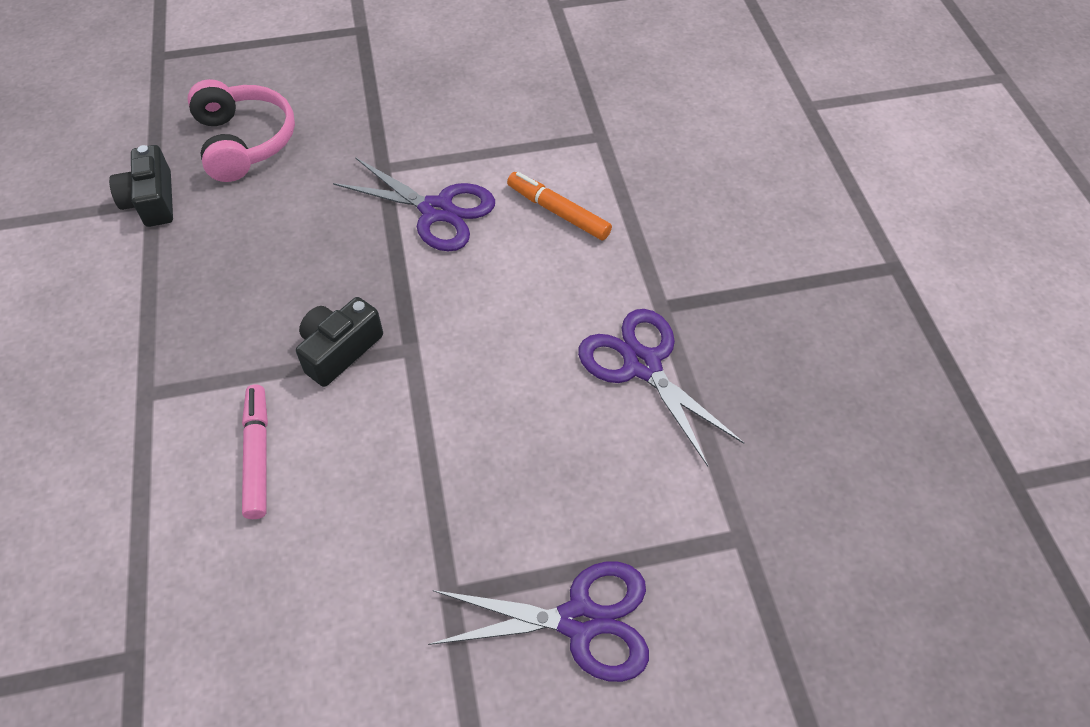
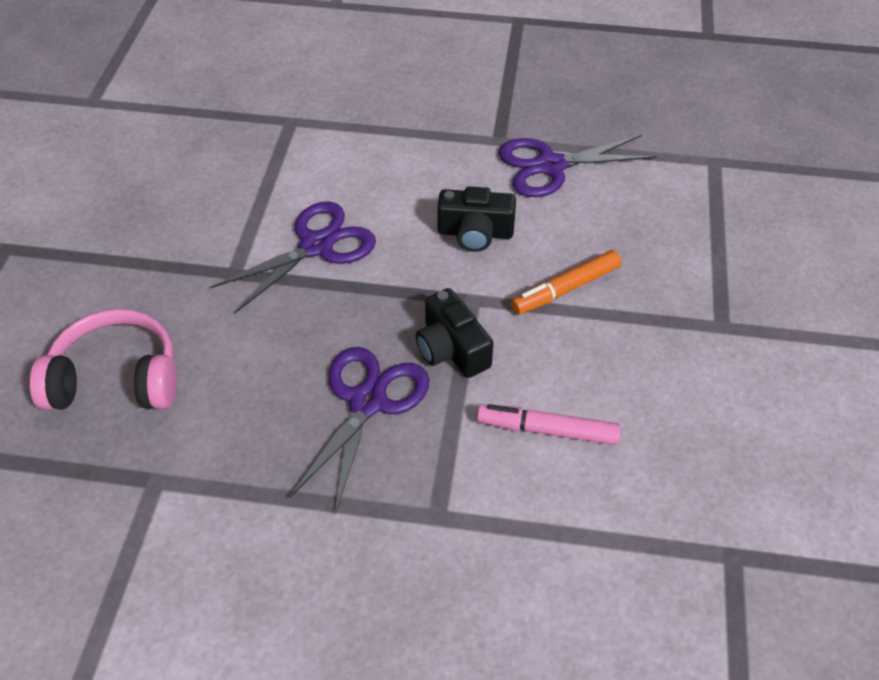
camera: 70 degrees left, 5 degrees down
(152, 201) = (155, 479): black camera -> black camera (475, 233)
(558, 212) = (366, 169): orange marker -> orange marker (566, 289)
(579, 621) = (759, 258): purple scissors -> purple scissors (368, 402)

